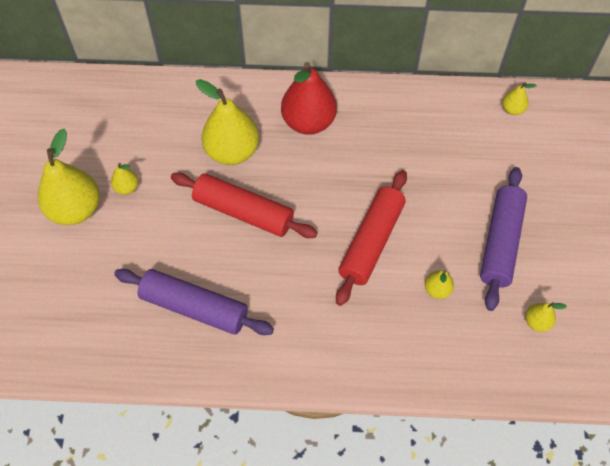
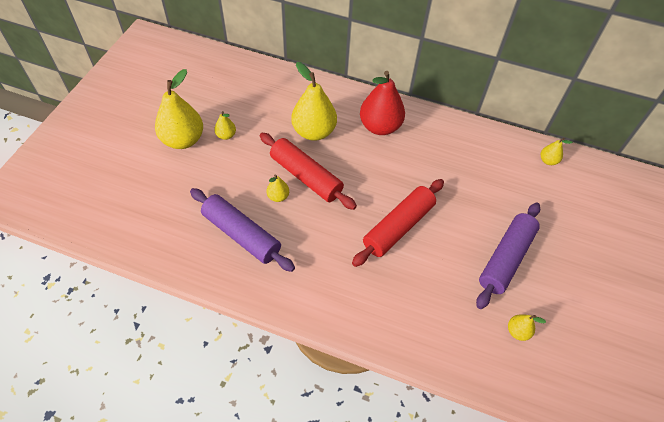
camera: 15 degrees right, 5 degrees down
(437, 290) = (440, 280): yellow pear -> yellow pear (278, 196)

